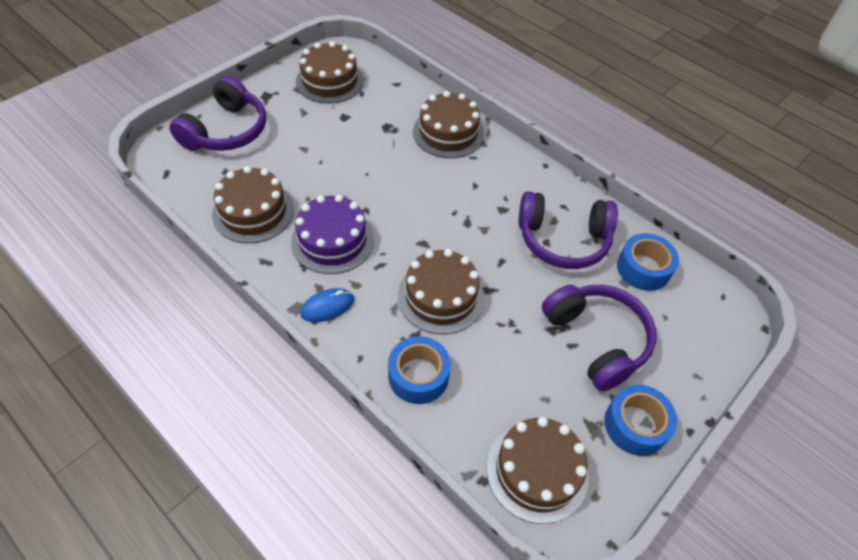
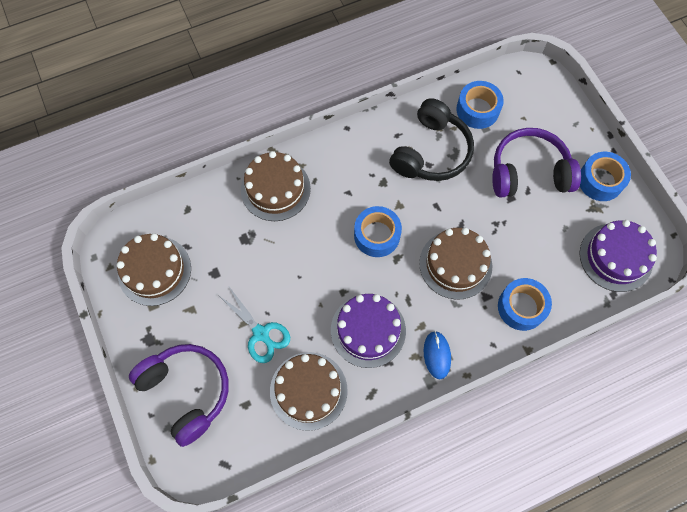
camera: 65 degrees left, 15 degrees up
(298, 163) = (261, 334): none -> turquoise scissors
(440, 220) = (377, 235): none -> blue tape
(537, 471) = (615, 257): brown cake -> purple cake
(563, 240) = (431, 152): purple headphones -> black headphones

